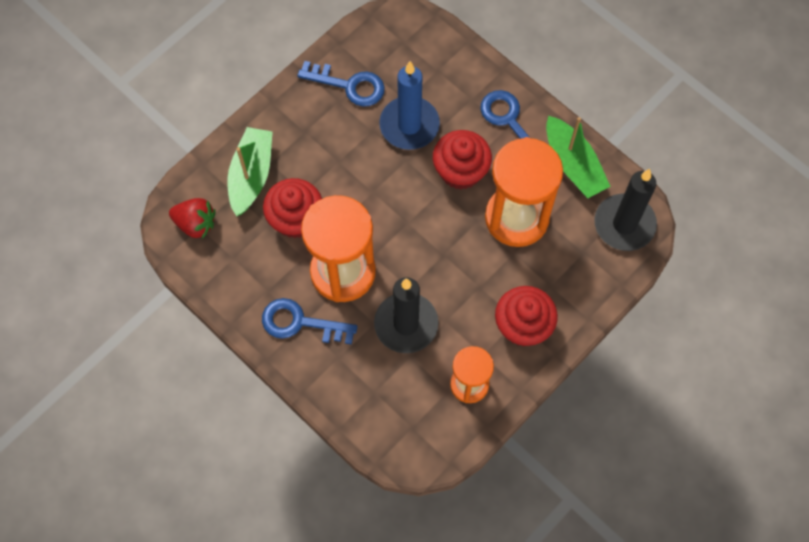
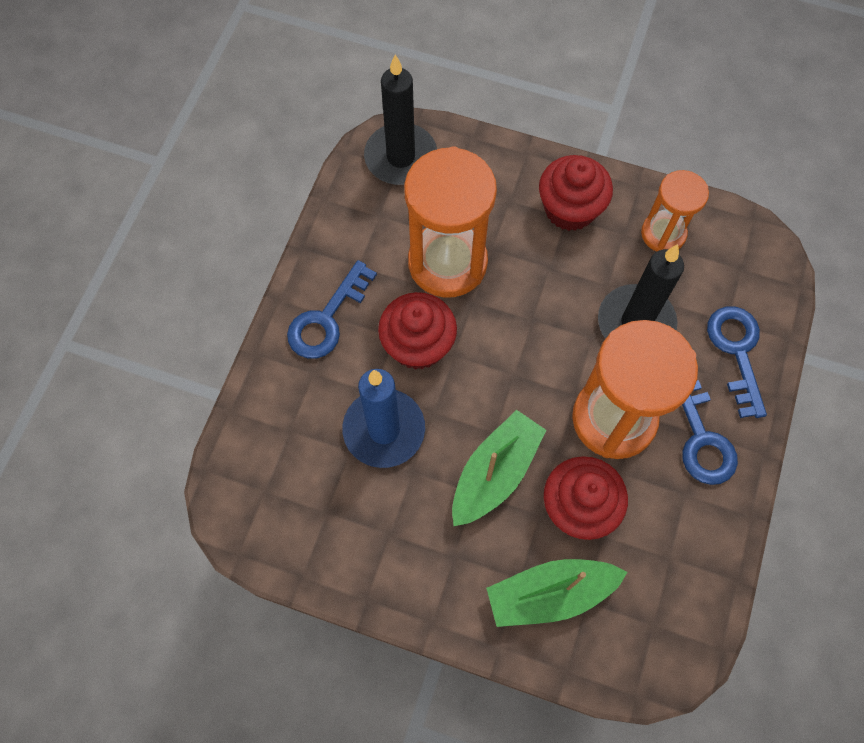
camera: 115 degrees left, 0 degrees up
(196, 224) = (653, 632): red strawberry -> none
(349, 85) = (360, 531): blue key -> blue key (736, 352)
(573, 164) = (351, 231): green boat -> green boat (495, 473)

